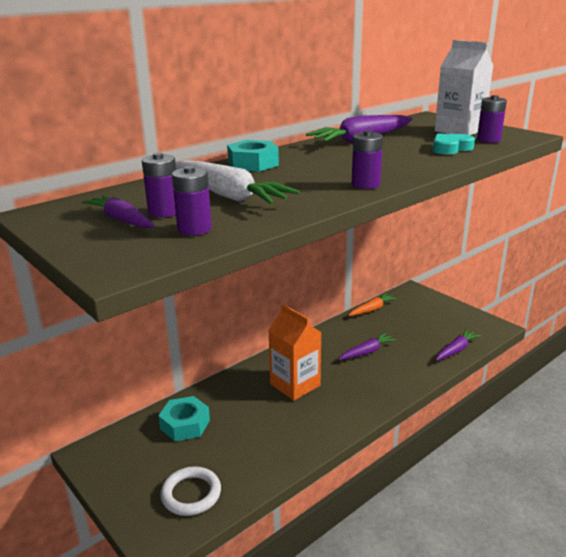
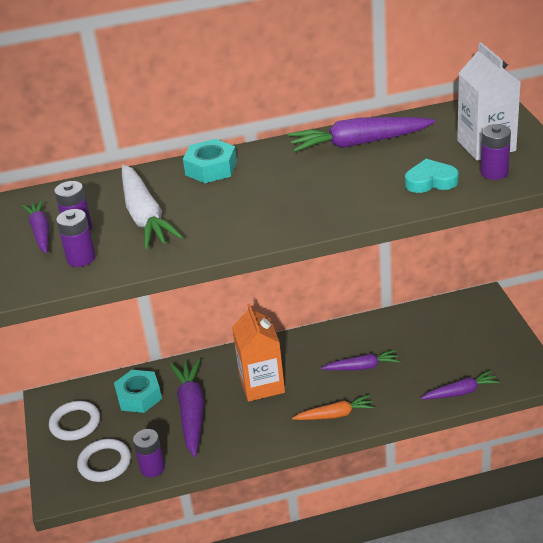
camera: 30 degrees right, 10 degrees up
(132, 467) = (75, 423): none -> white ring
(247, 423) = (191, 412): none -> purple carrot
(365, 184) = (274, 228): purple battery -> purple battery (152, 468)
(372, 309) = (413, 313): orange carrot -> orange carrot (335, 415)

